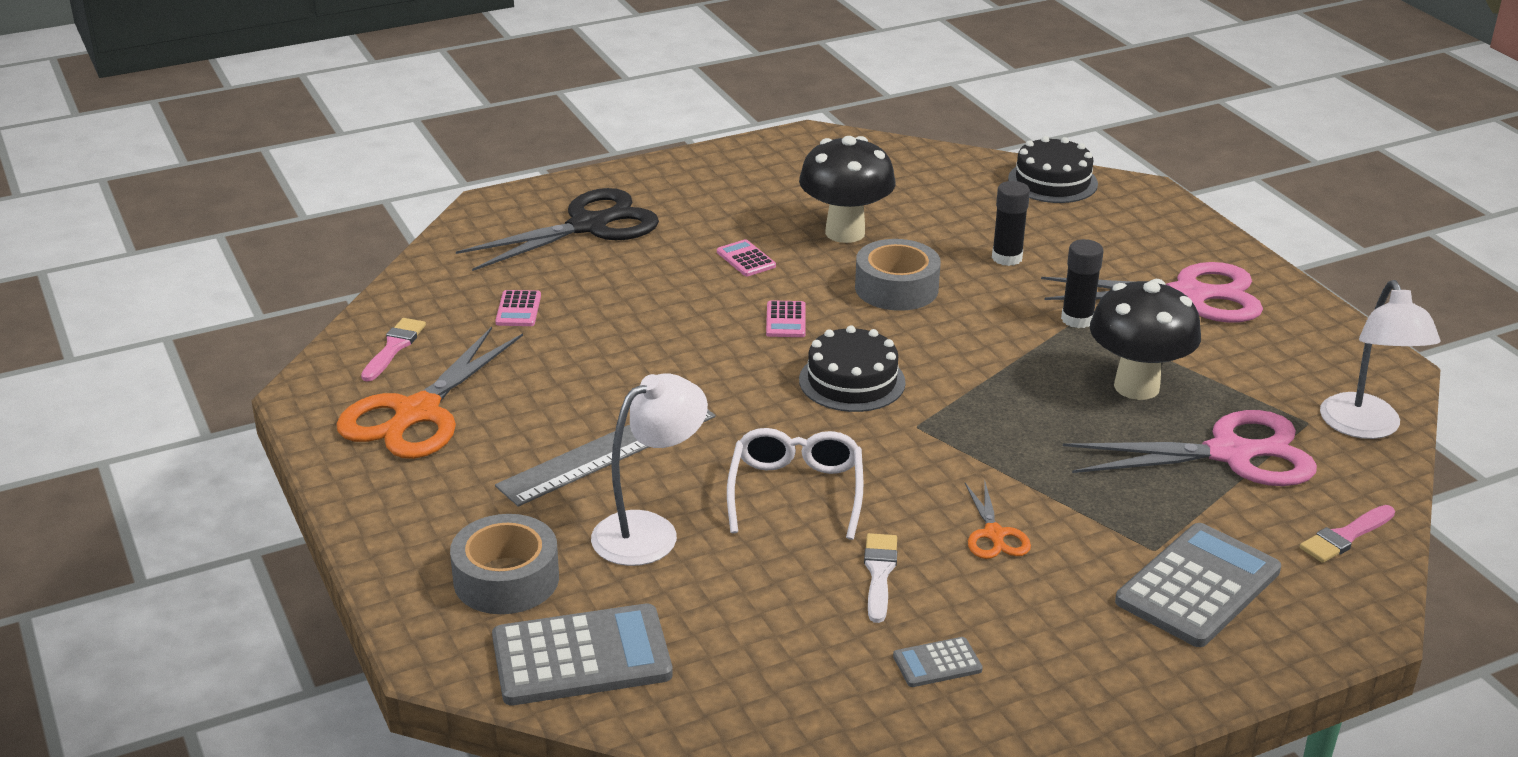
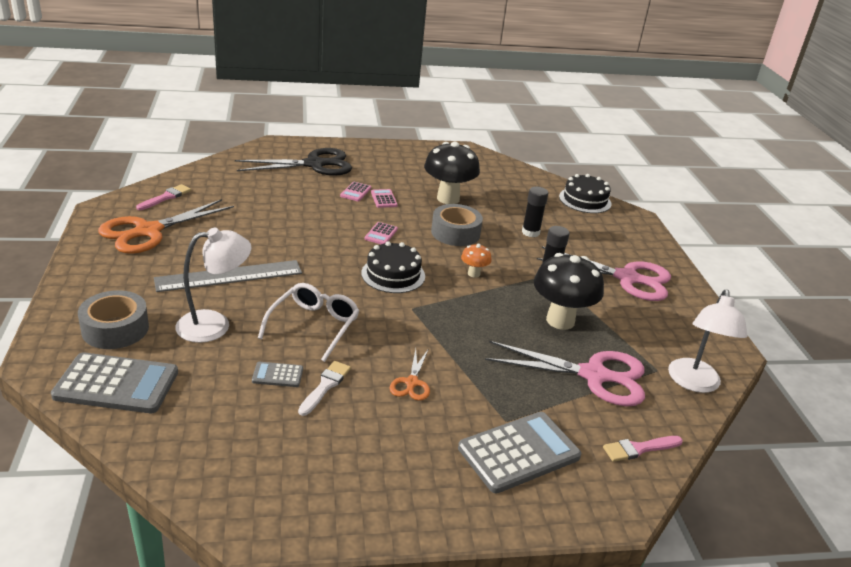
camera: 15 degrees right, 0 degrees up
(518, 309) = (244, 194): pink calculator -> pink calculator (355, 192)
(937, 663) = (318, 451): grey calculator -> grey calculator (277, 375)
(968, 348) = (473, 274): none -> orange mushroom

